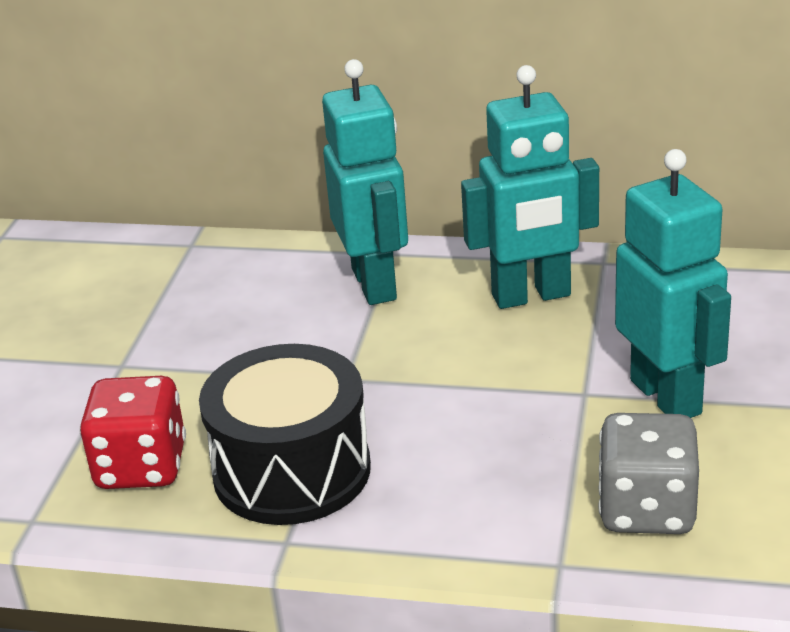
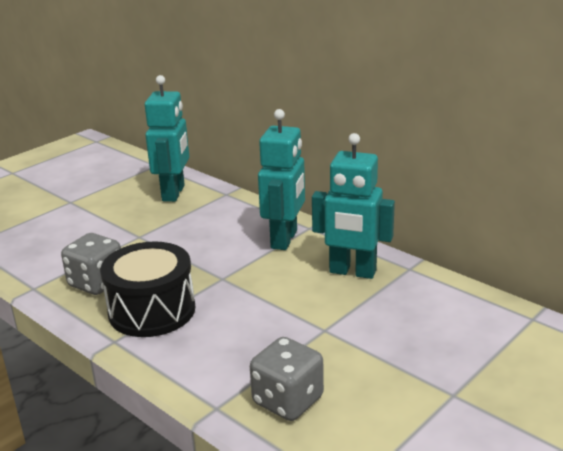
camera: 30 degrees right, 5 degrees down
(141, 467) = (97, 283): red dice -> grey dice
(666, 396) = (363, 348): turquoise robot -> turquoise robot (174, 193)

